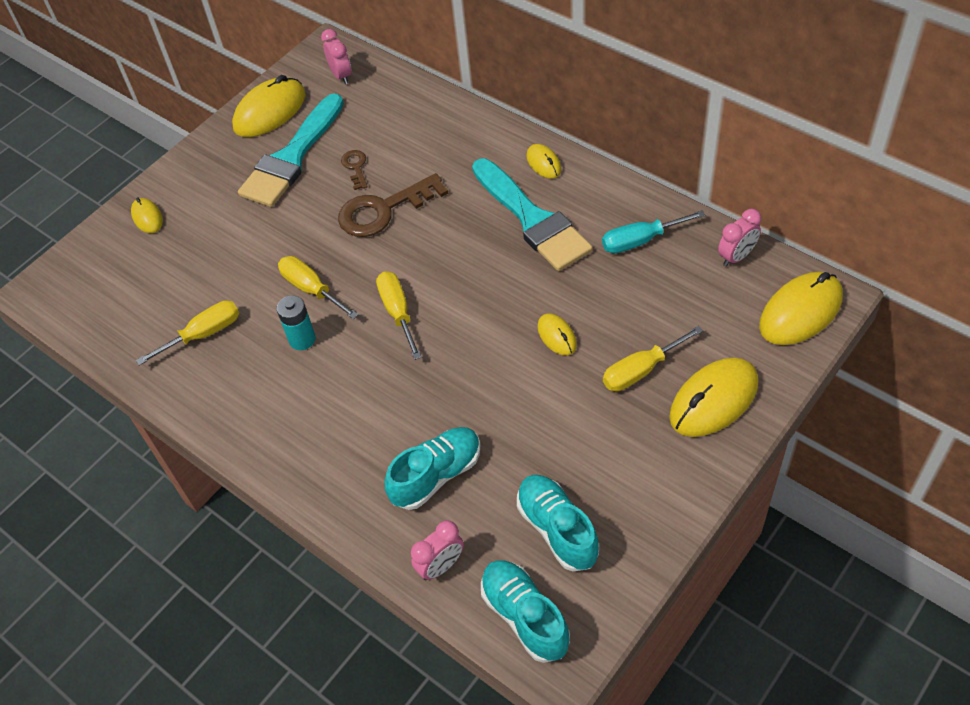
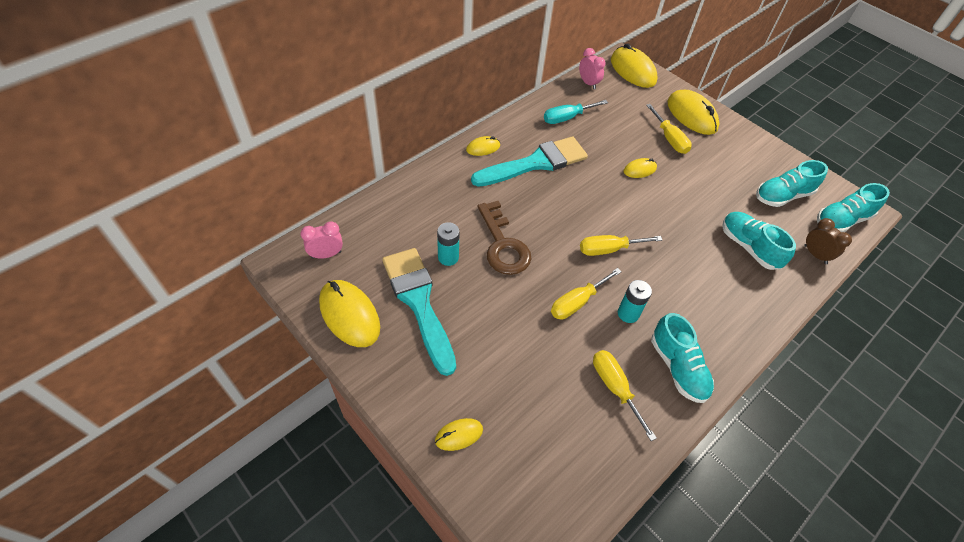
camera: 90 degrees left, 0 degrees up
(233, 392) = (678, 367): none -> turquoise shoe
(292, 157) = (419, 302): turquoise brush -> turquoise brush turned 150 degrees counterclockwise
(355, 167) = (448, 257): brown key -> turquoise battery
(441, 566) = (815, 254): pink clock -> brown clock
(640, 241) = (567, 118): turquoise screwdriver -> turquoise screwdriver turned 75 degrees clockwise

